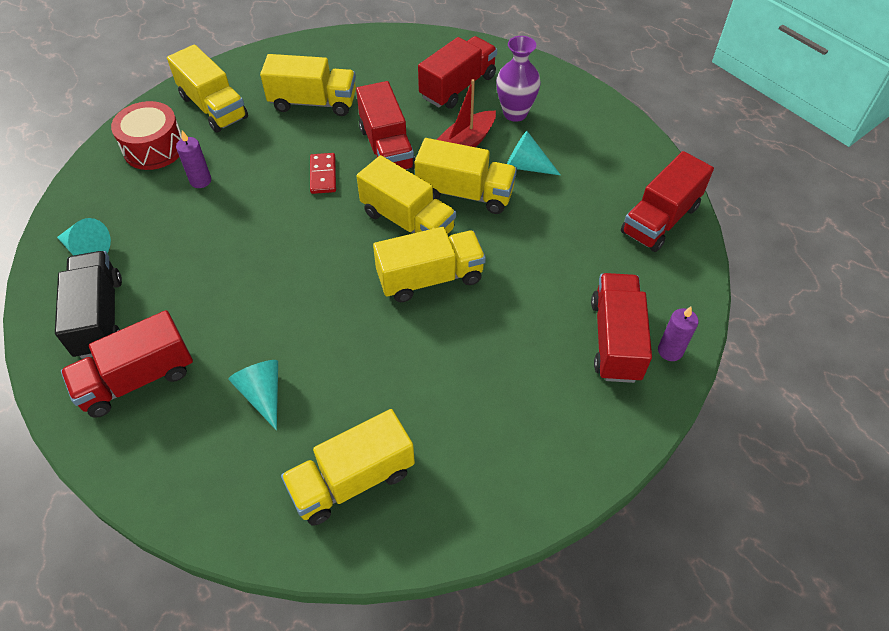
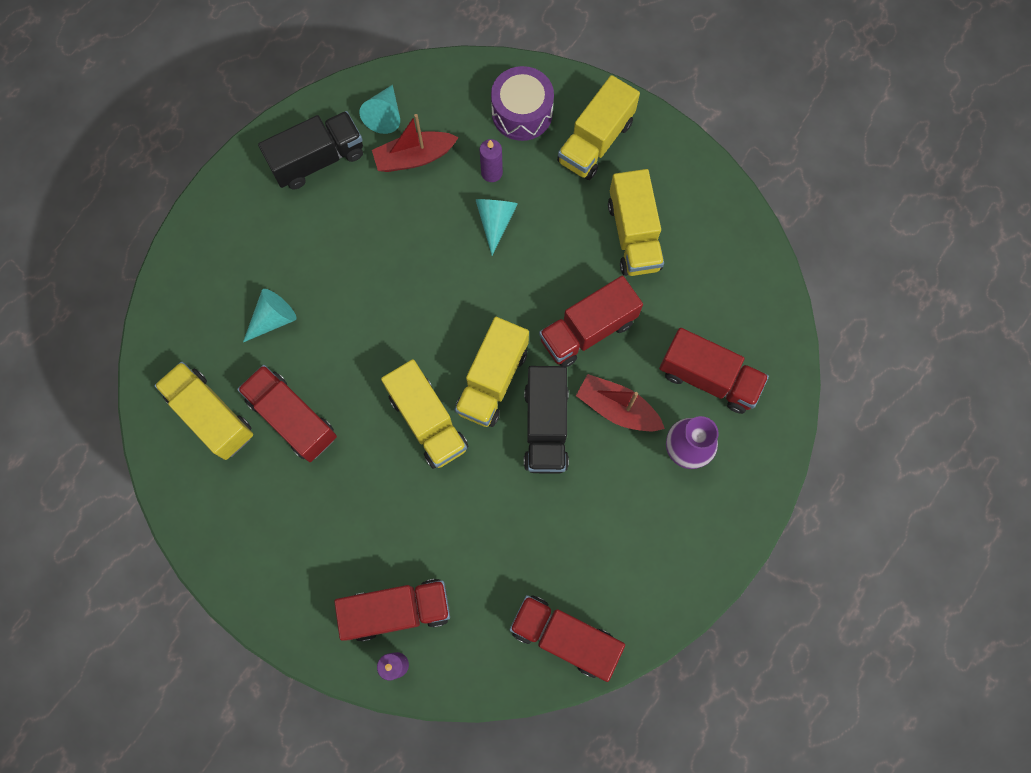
camera: 75 degrees right, 20 degrees up
(137, 379) = (266, 217): red truck -> red truck (292, 418)
(148, 235) = (414, 157): none -> red boat
(154, 148) = (522, 113): red drum -> purple drum
(323, 175) = (531, 281): red domino -> none
(465, 193) = (545, 426): yellow truck -> black truck
(526, 166) = (603, 481): turquoise cone -> turquoise cone (495, 222)

